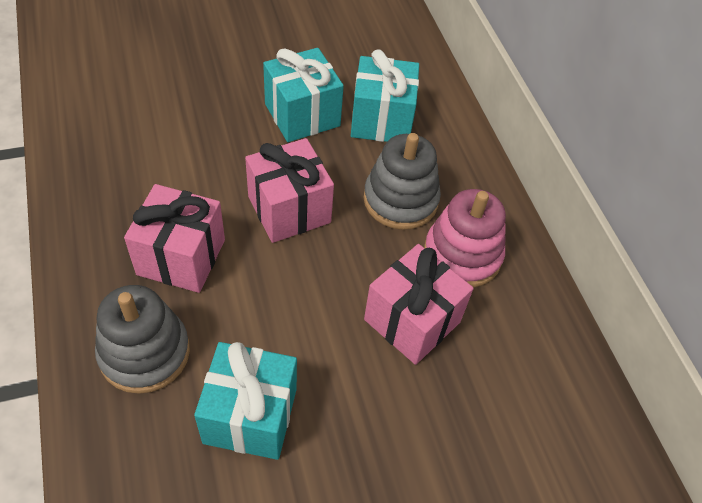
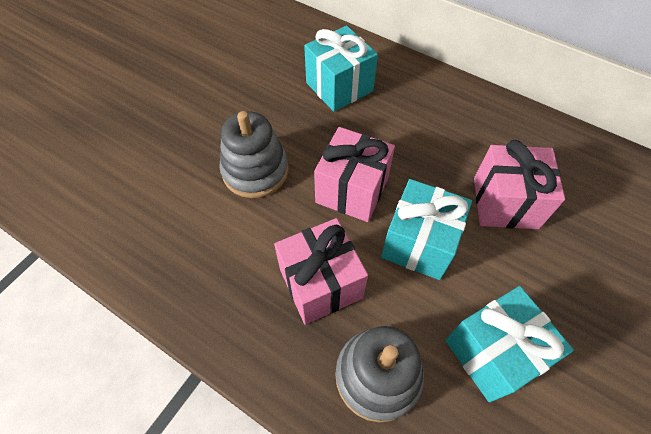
camera: 35 degrees left, 5 degrees up
(302, 115) = (285, 119): turquoise gift -> turquoise gift (419, 243)
(400, 200) = (410, 131): grey stacking toy -> grey stacking toy (255, 171)
(462, 255) = (482, 138): pink stacking toy -> none

